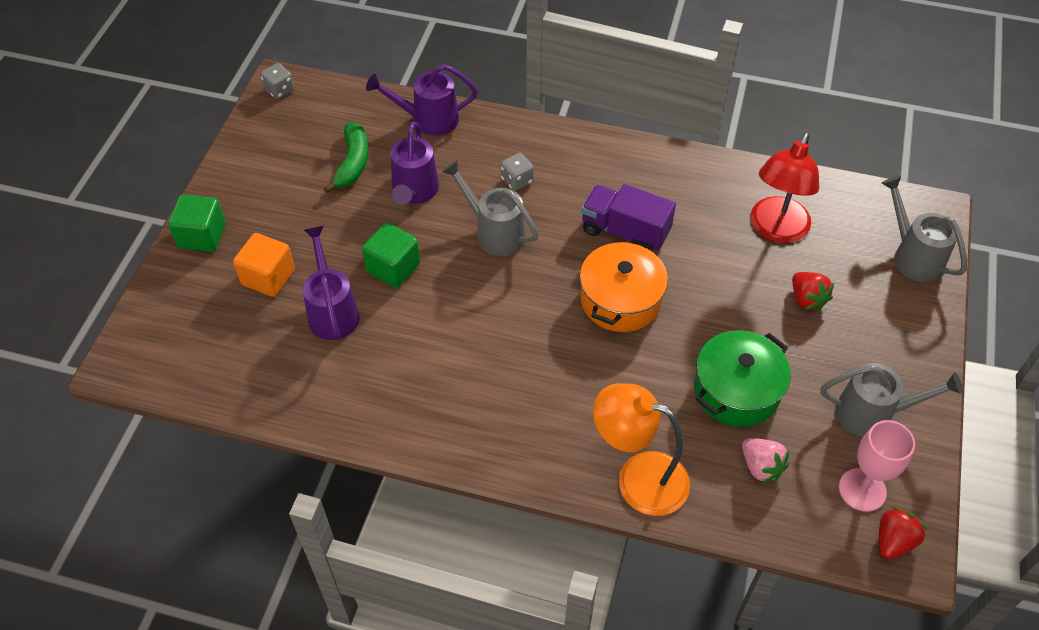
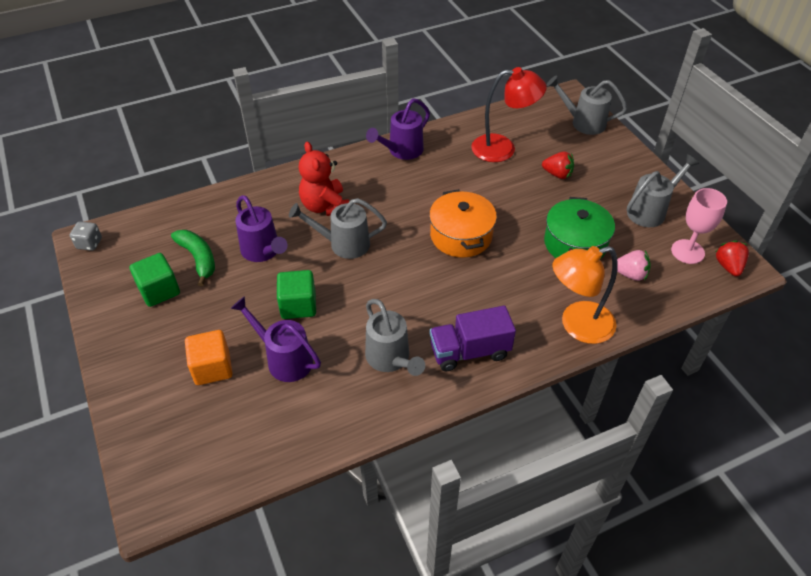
camera: 40 degrees left, 5 degrees down
(202, 236) = (128, 373): green cube -> green cube (159, 290)
(421, 378) = (391, 359): none -> grey watering can
(428, 120) = (225, 203): purple watering can -> purple watering can (402, 151)
(517, 181) = (325, 206): grey dice -> red teddy bear
(625, 232) = (422, 197): purple truck -> purple truck (469, 351)
(775, 230) = (503, 148): red lamp -> red lamp turned 75 degrees counterclockwise

